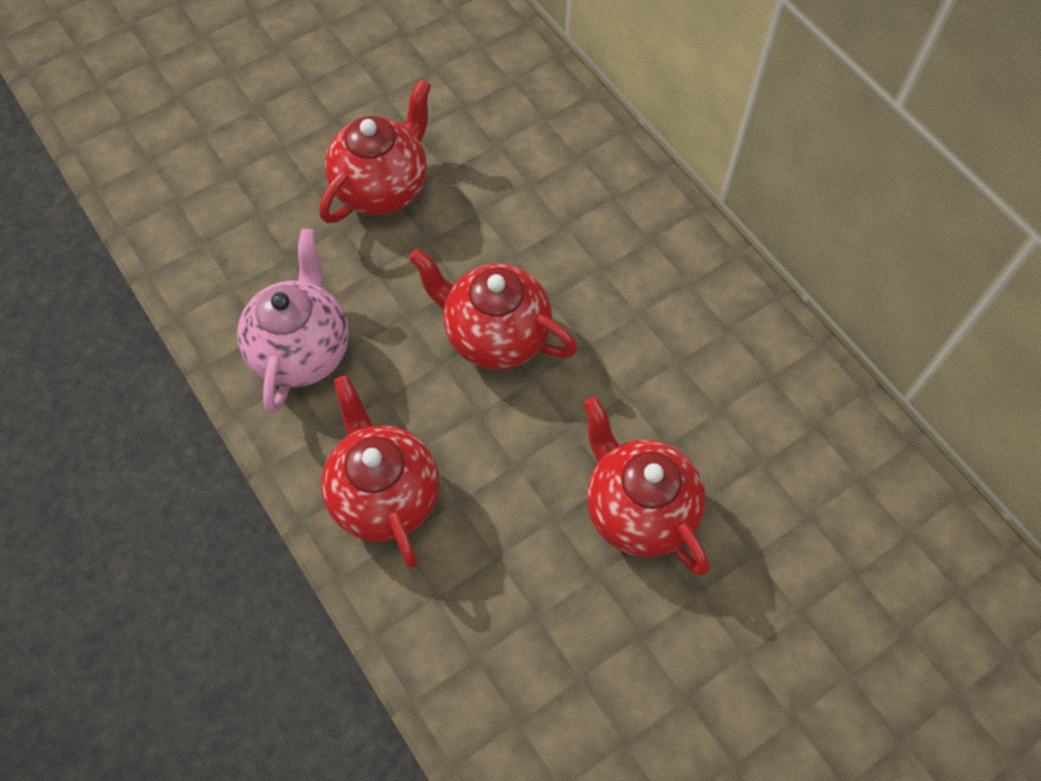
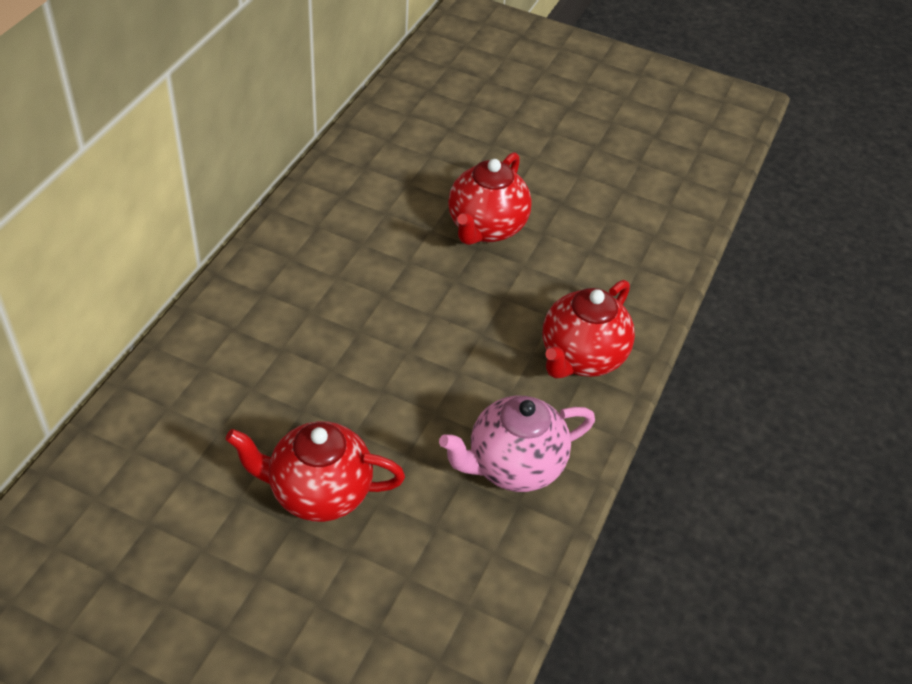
camera: 125 degrees left, 15 degrees down
(495, 335) = (412, 350): red teapot -> none

